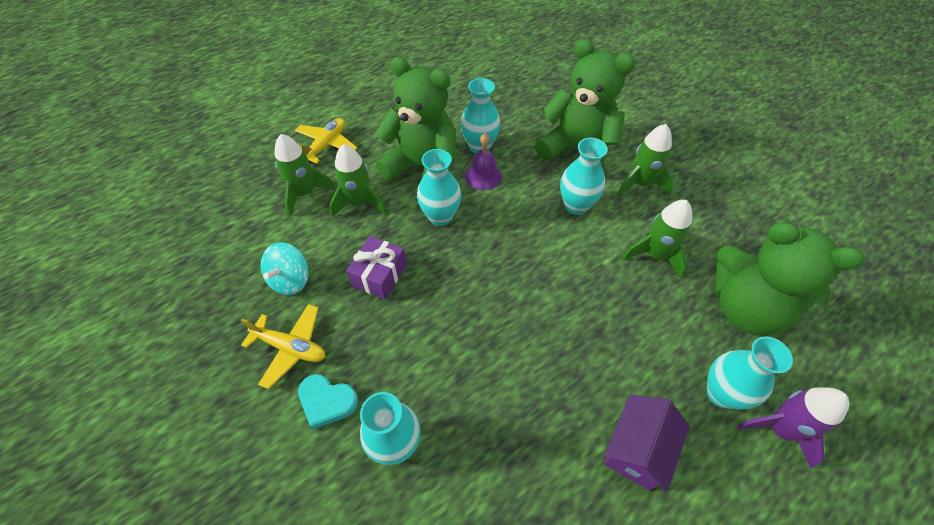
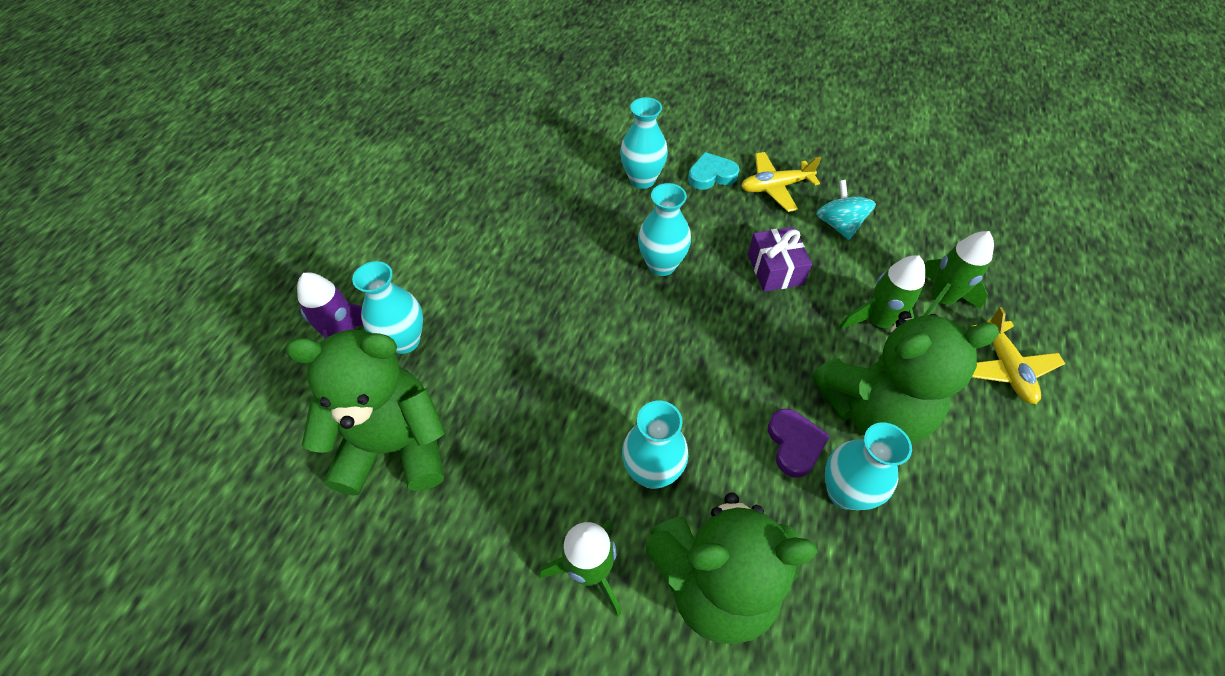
camera: 145 degrees right, 0 degrees up
(440, 216) = (785, 358): turquoise vase -> turquoise vase (661, 265)
(483, 176) = (794, 444): purple bell -> purple heart
(637, 449) = (466, 263): purple house -> none
(655, 255) = (520, 456): green rocket -> none

